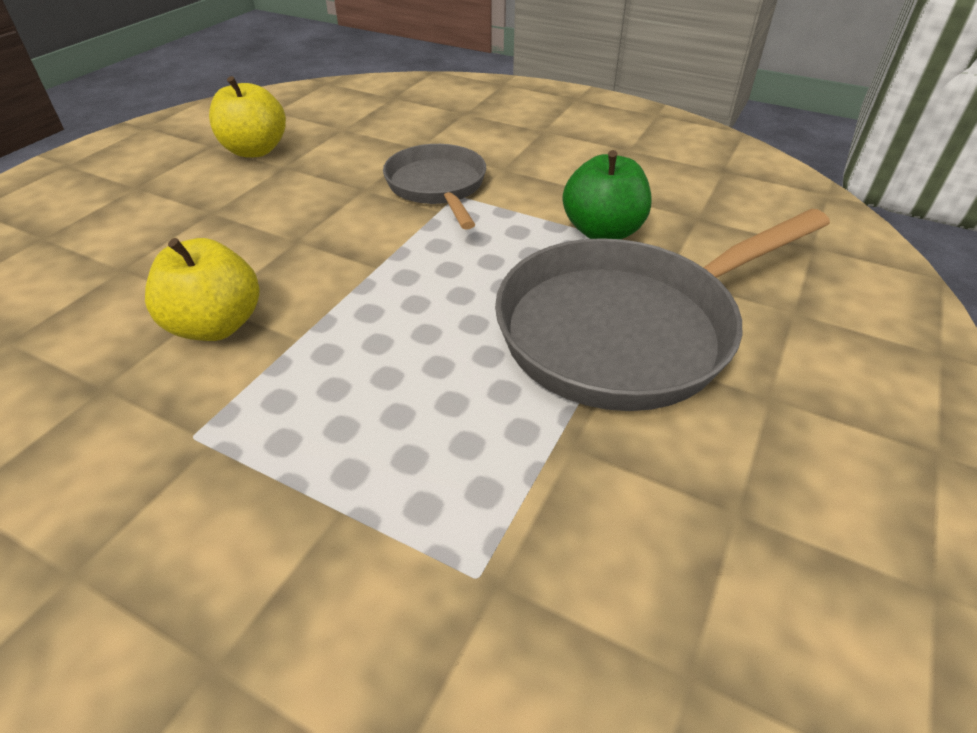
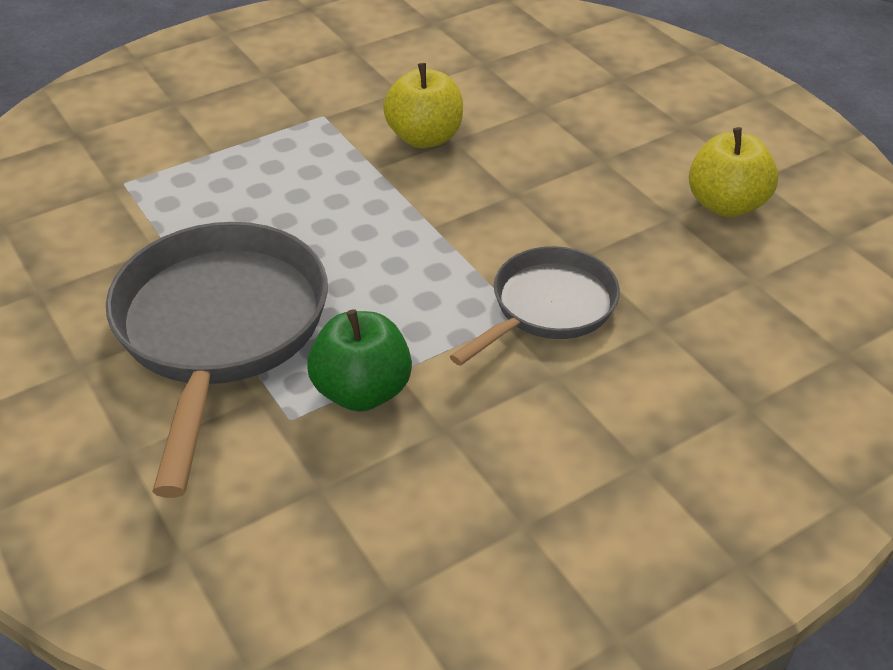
camera: 120 degrees right, 0 degrees up
(438, 187) = (548, 307): grey pan -> grey pan turned 60 degrees counterclockwise

